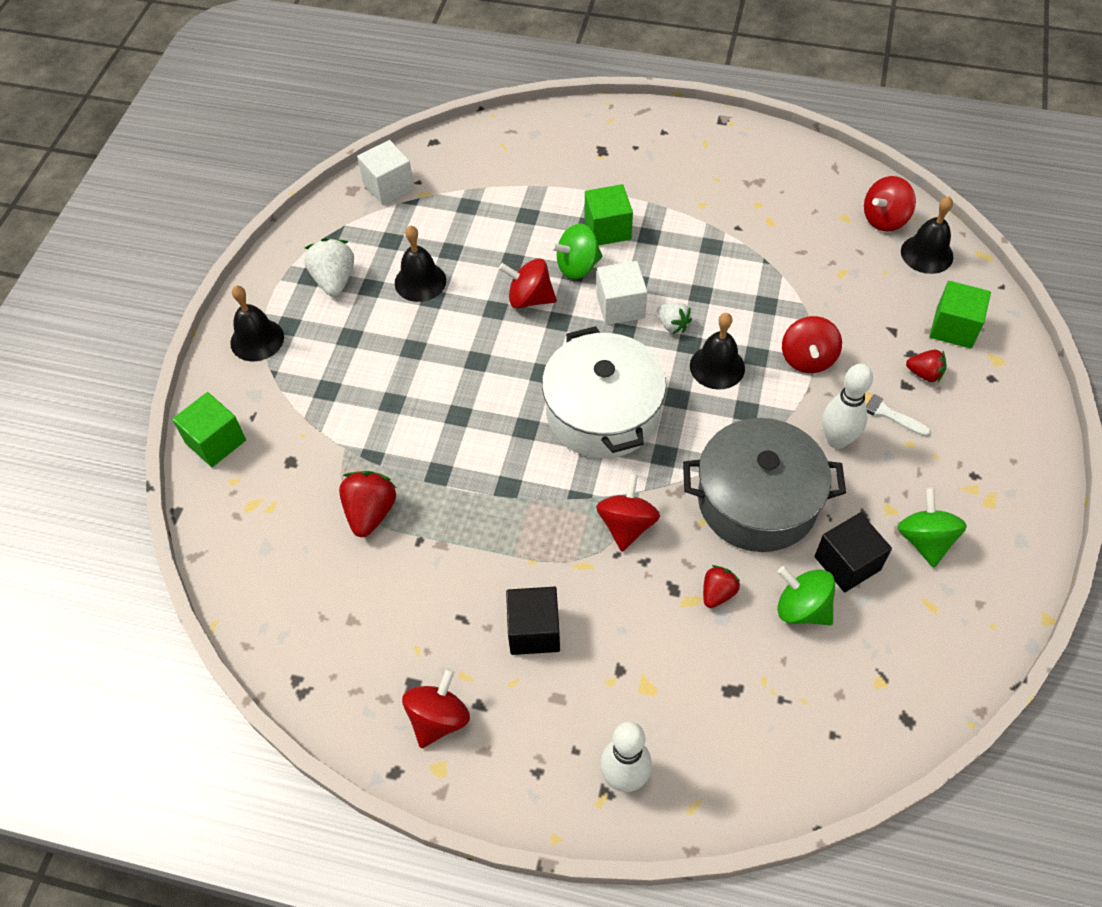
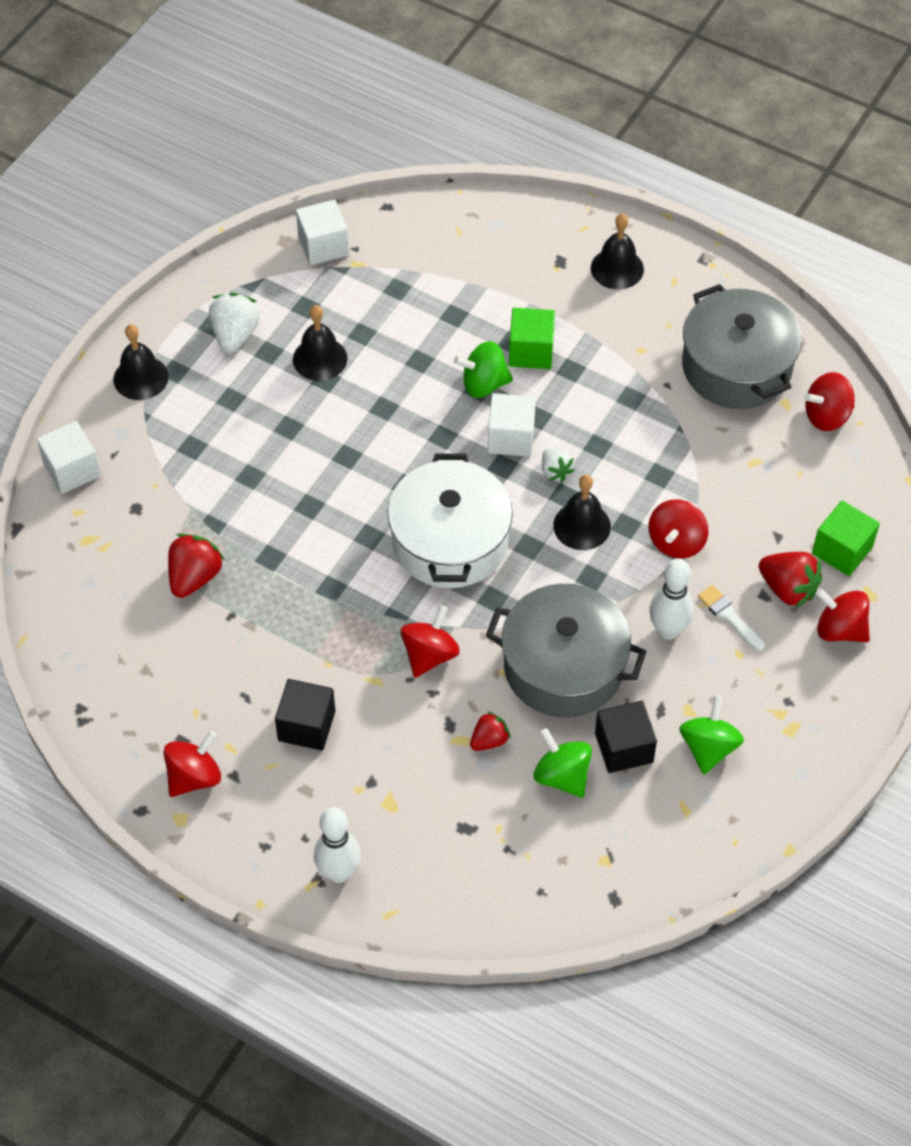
camera: 15 degrees right, 0 degrees up
(215, 441) = (72, 470): green cube -> white cube
(529, 298) = (422, 405): red spinning top -> red spinning top (840, 629)
(790, 198) = (736, 366): none -> grey pot
(924, 374) = (788, 589): red strawberry -> red strawberry, size x1.62
(927, 254) = (853, 465): black bell -> black bell (617, 268)

